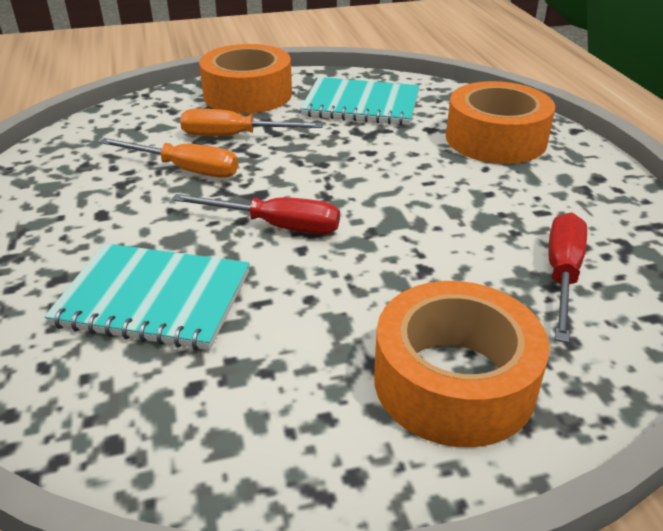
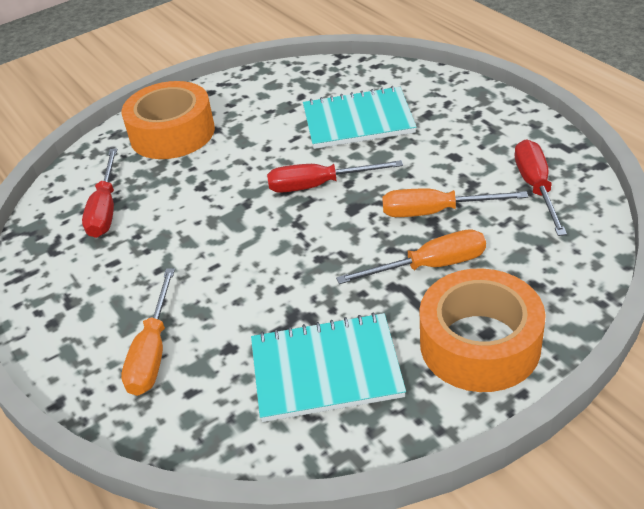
camera: 165 degrees right, 5 degrees up
(74, 164) = (536, 187): none -> red screwdriver
(495, 139) = (152, 352): orange tape -> orange screwdriver

